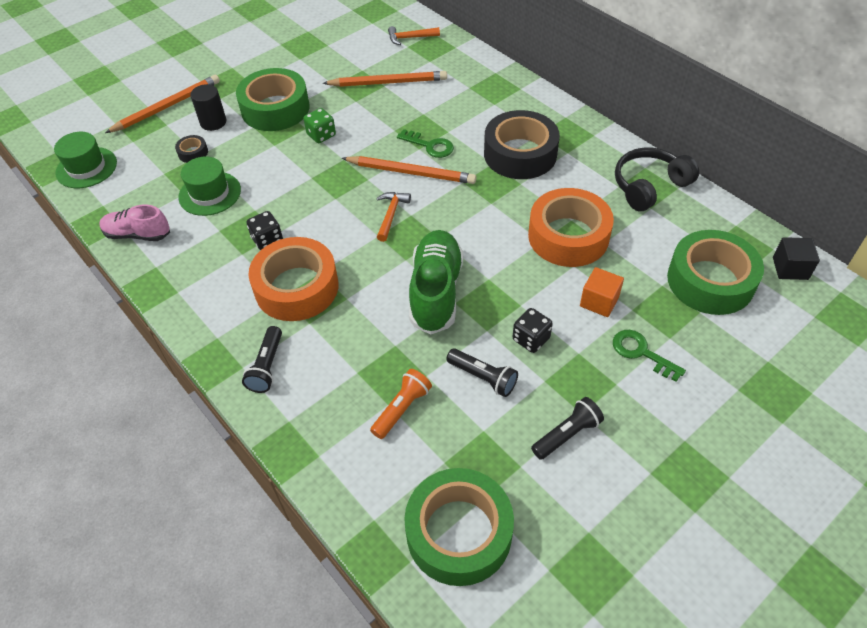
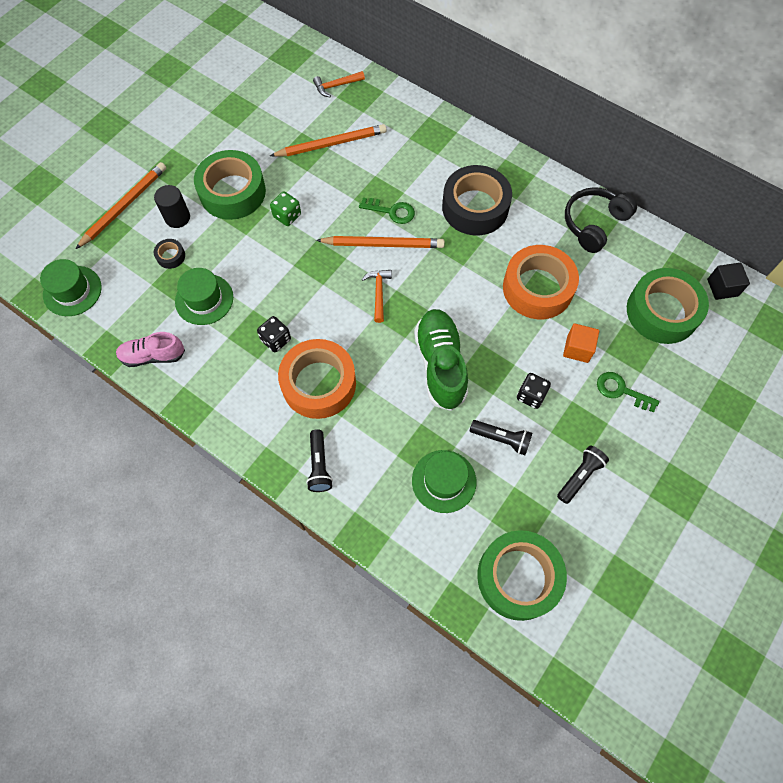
camera: 15 degrees left, 15 degrees up
(401, 409) = (444, 481): orange flashlight -> green hat

